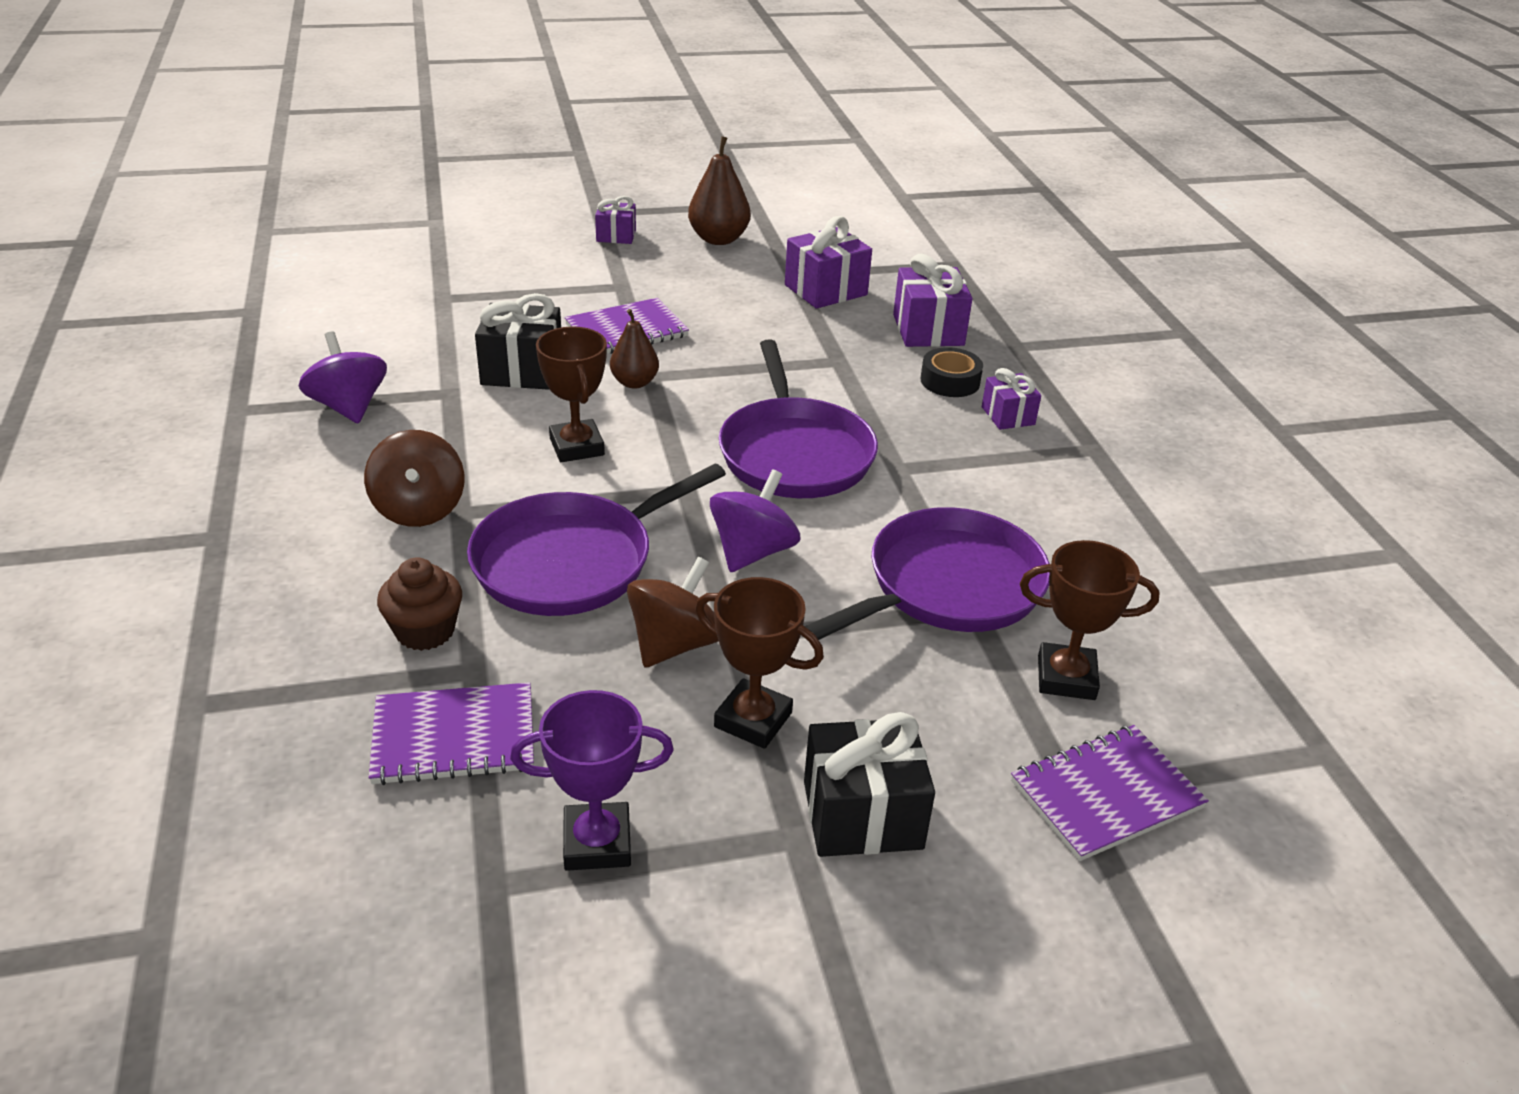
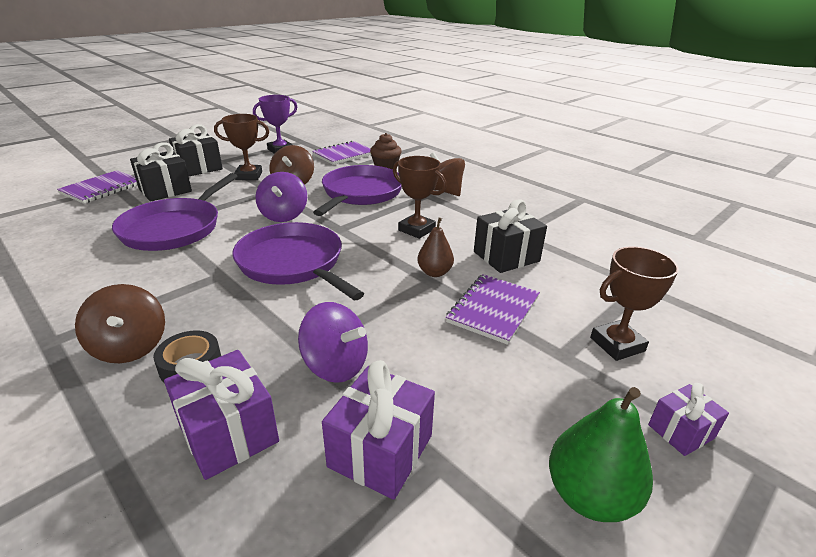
camera: 150 degrees right, 5 degrees down
(349, 407) = (545, 213): purple spinning top -> purple spinning top (335, 365)
(718, 239) = (589, 495): brown pear -> green pear
(958, 726) = (165, 190): none -> black gift
(1008, 416) = (130, 347): purple gift -> brown spinning top
(1066, 677) = (112, 213): brown trophy -> brown trophy (617, 344)

